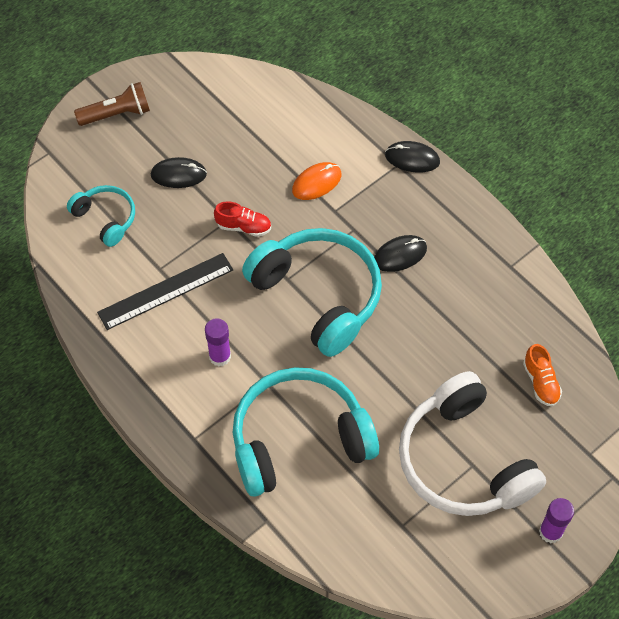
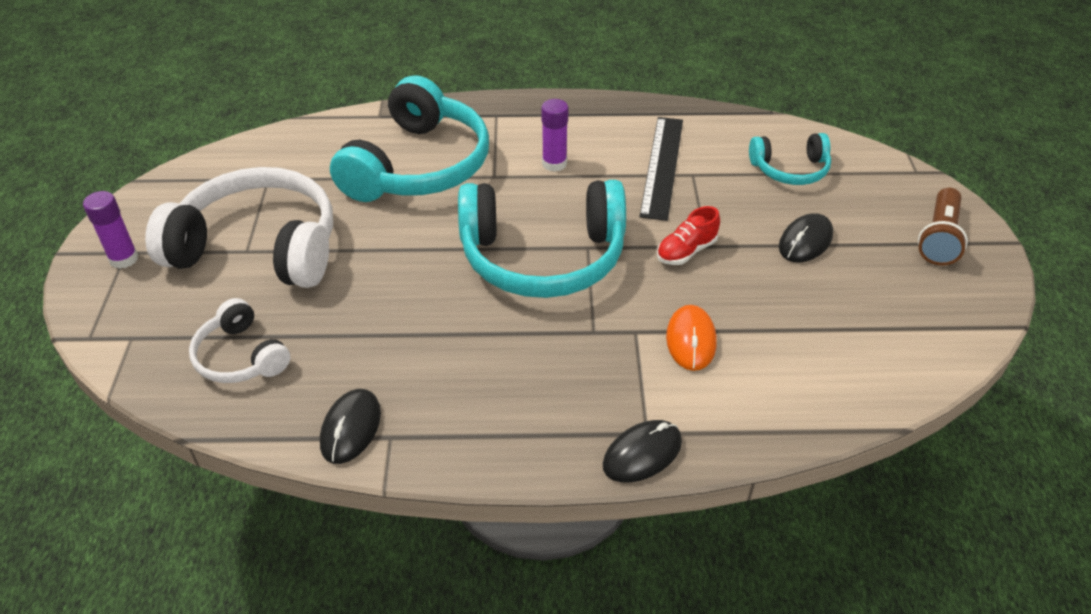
camera: 130 degrees right, 15 degrees down
(400, 255) = (518, 348): black mouse -> black mouse (351, 428)
(540, 382) = (241, 356): orange shoe -> white headphones

